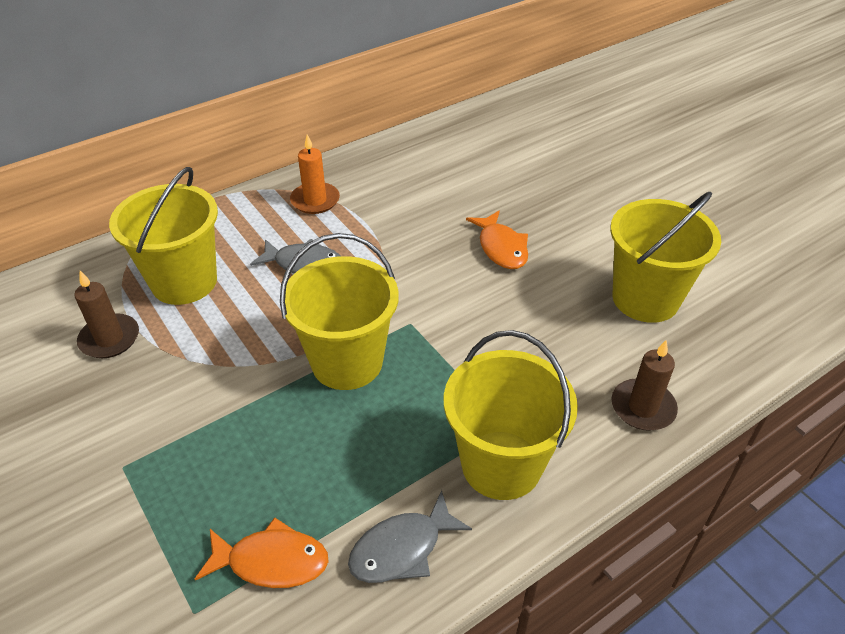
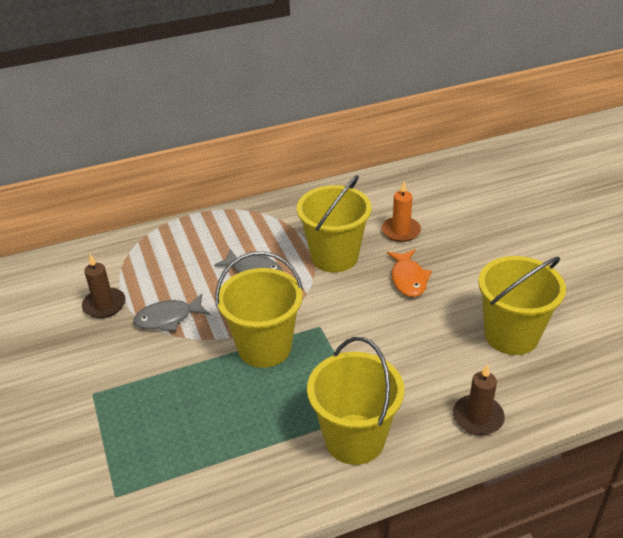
camera: 15 degrees right, 5 degrees down
(184, 282) = (165, 272): yellow bucket -> yellow bucket (334, 257)
(271, 561) = (174, 473): orange fish -> none
(315, 200) = (276, 223): orange candle -> orange candle (401, 231)
(402, 548) = (265, 482): grey fish -> grey fish (168, 318)

